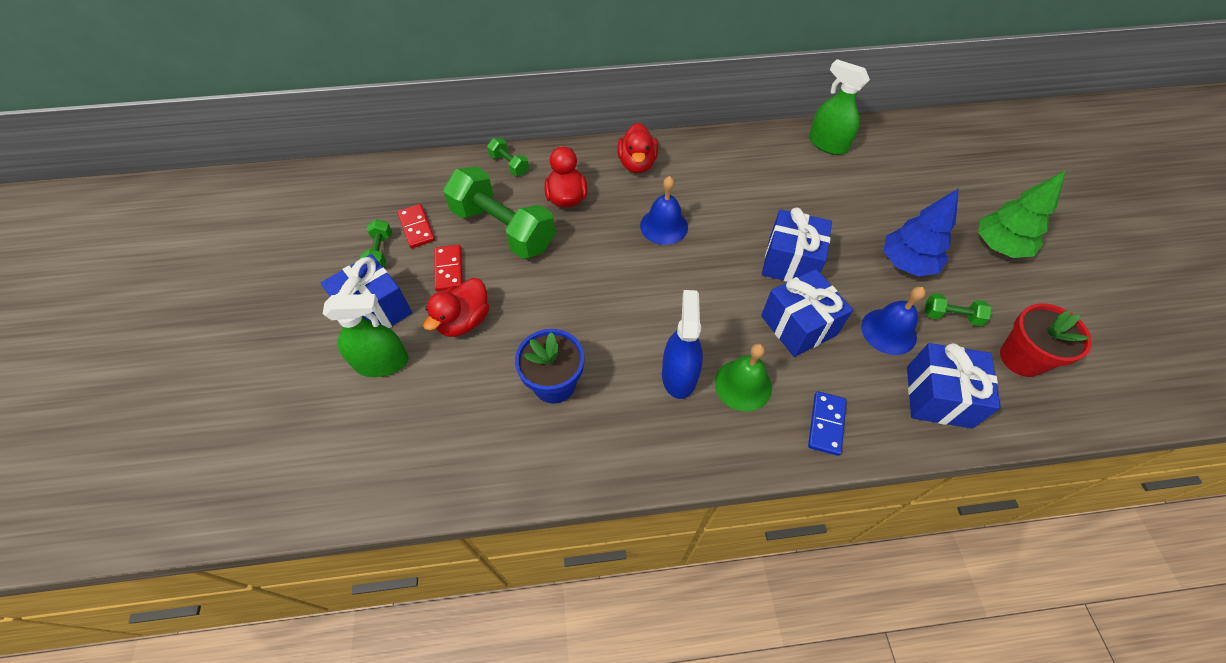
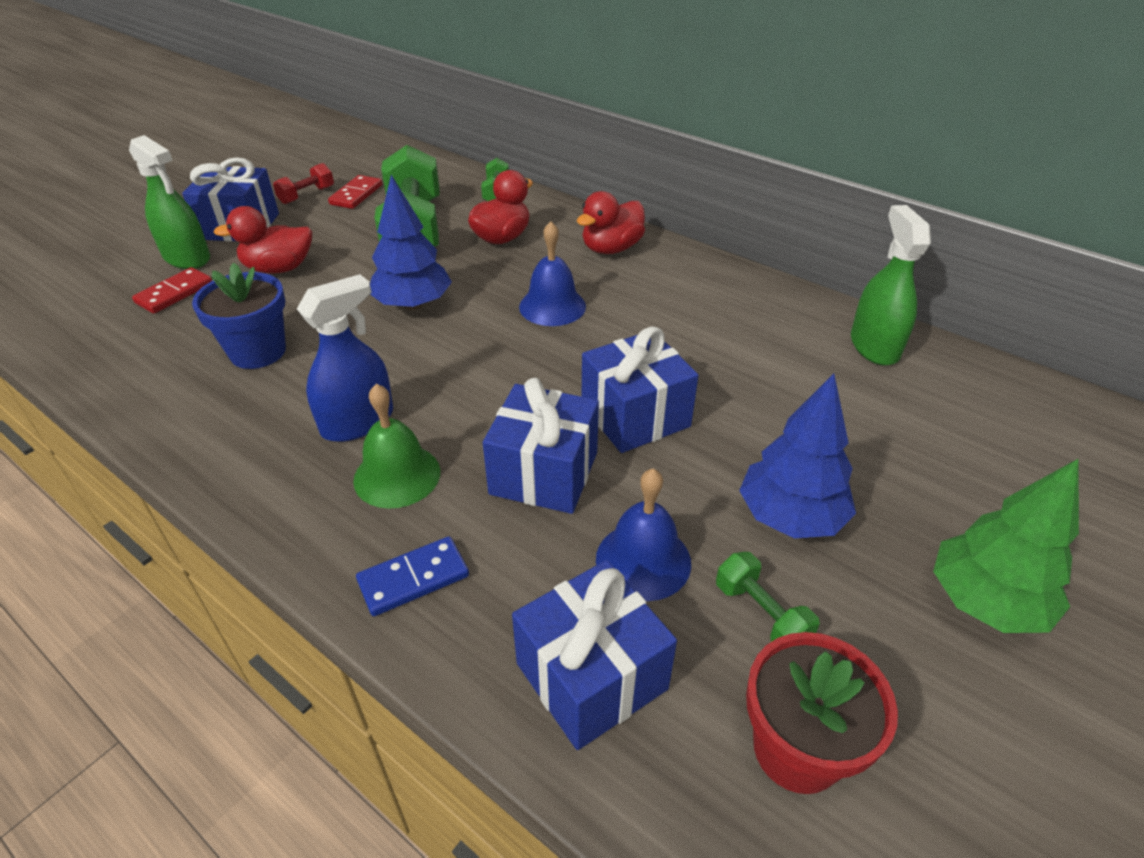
camera: 45 degrees right, 15 degrees down
(380, 252) = (307, 195): green dumbbell -> red dumbbell
(449, 269) = (329, 231): red domino -> red domino (174, 293)
(590, 282) = (413, 304): none -> blue tree

